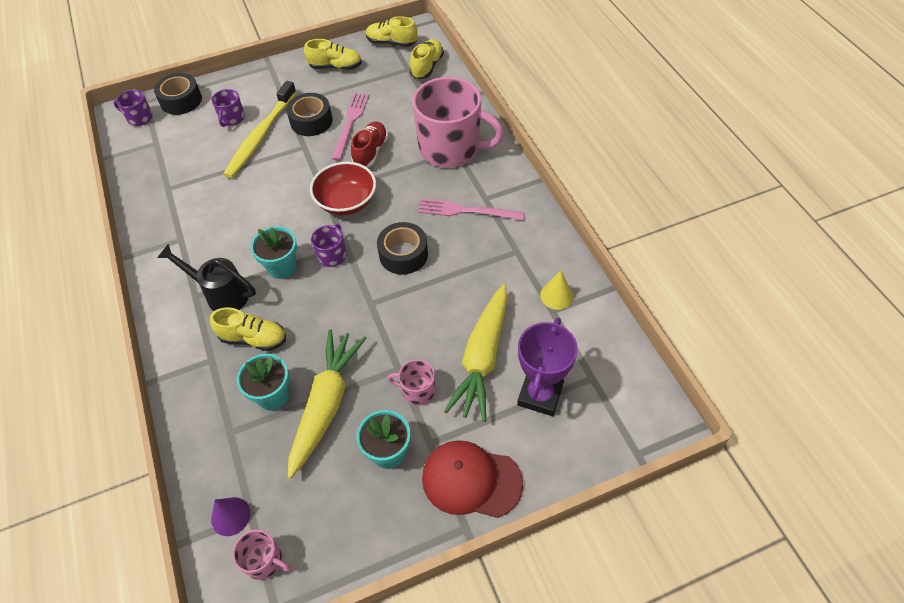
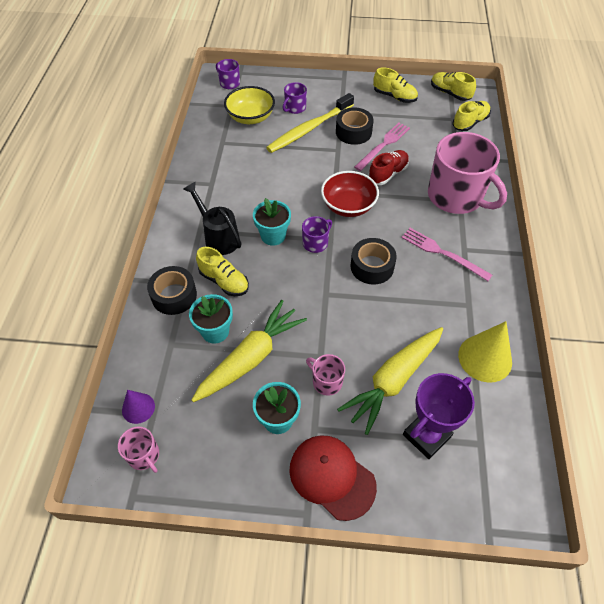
camera: 25 degrees right, 0 degrees up
(181, 100) = (265, 81): black tape -> black tape (174, 295)
(186, 148) = (250, 117): none -> yellow bowl
(556, 295) = (485, 358): yellow cone -> yellow cone, size x1.72

